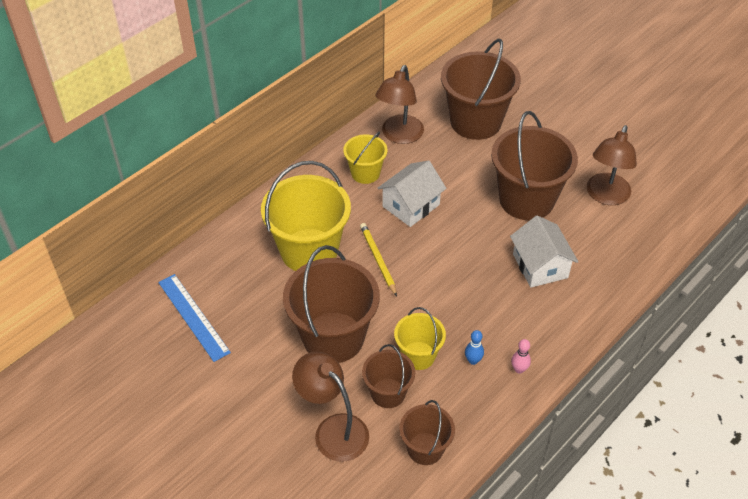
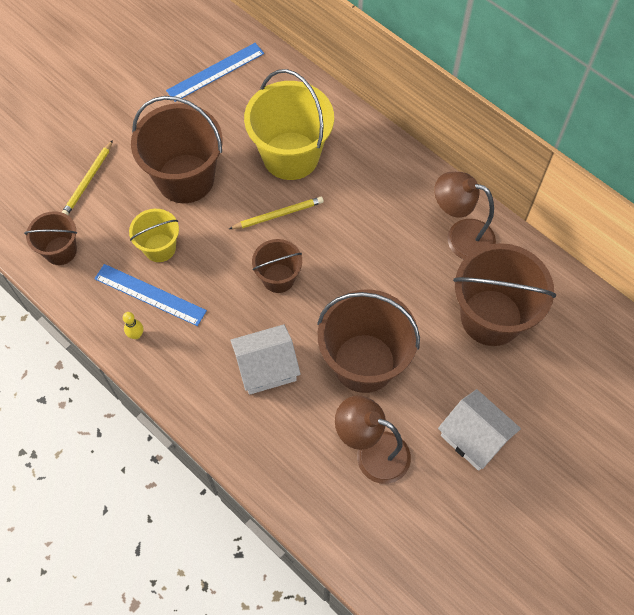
camera: 90 degrees right, 15 degrees up
(333, 430) = (88, 181): brown lamp -> yellow pencil
(365, 173) = (400, 203): yellow bucket -> none
(388, 393) = (121, 222): brown bucket -> brown bucket (278, 278)
(411, 205) = (353, 246): white house -> white house (474, 437)
(473, 360) = (150, 294): blue bowling pin -> blue ruler
(519, 369) = (136, 335): pink bowling pin -> yellow bowling pin

